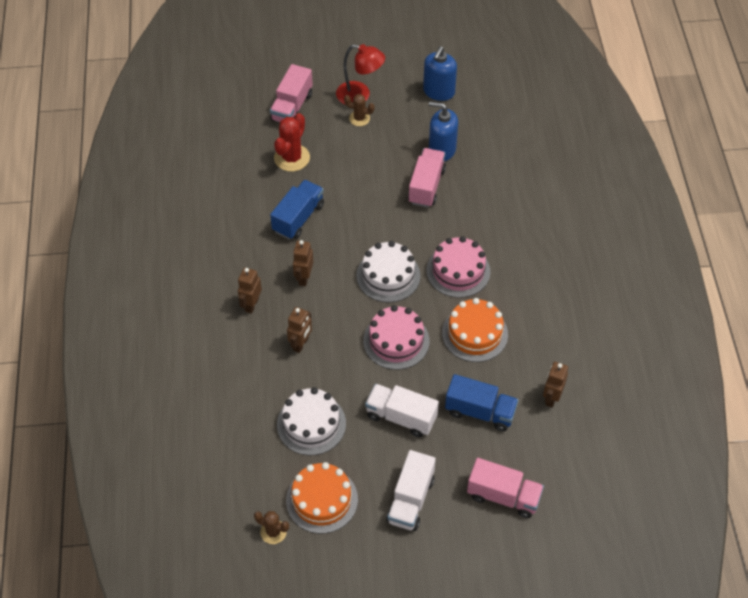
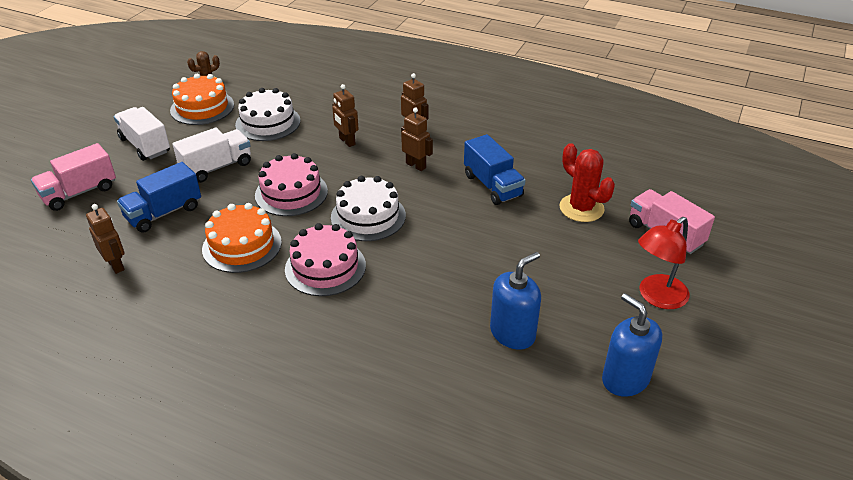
camera: 120 degrees right, 15 degrees down
(359, 118) = (614, 281): brown cactus -> none
(426, 186) = (463, 294): pink truck -> none

